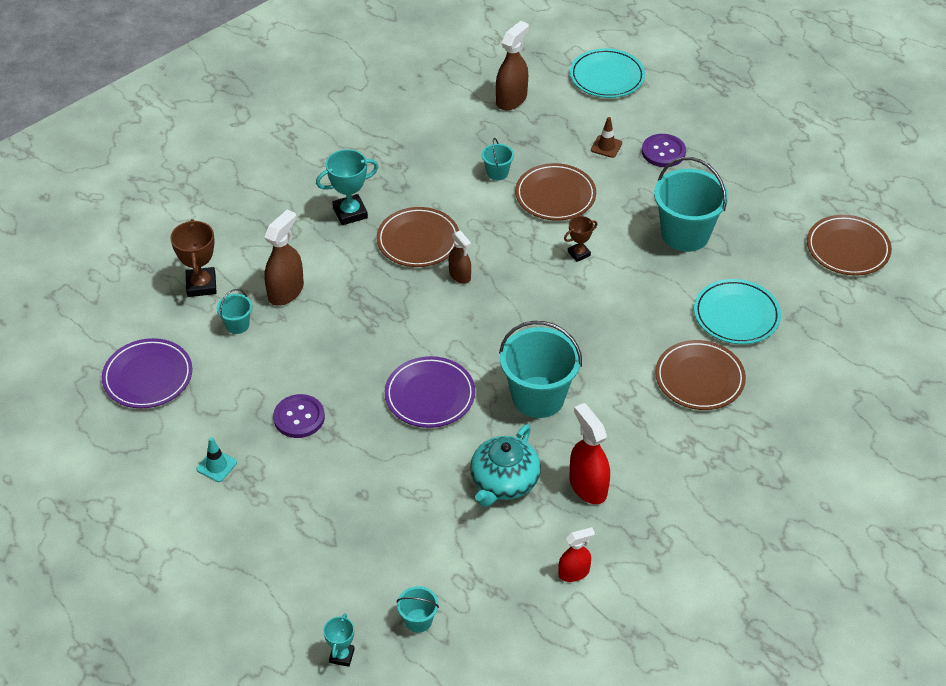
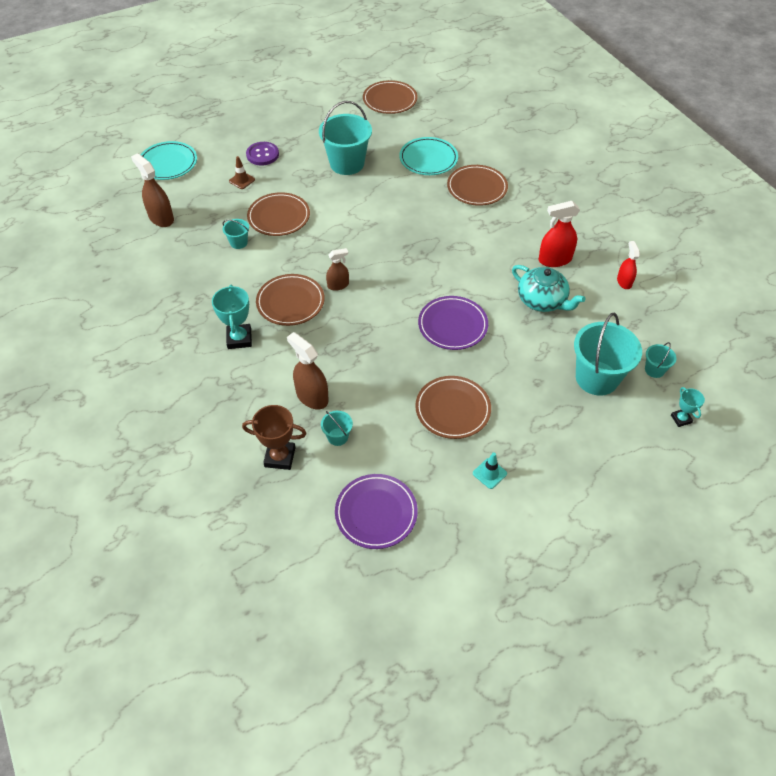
camera: 75 degrees left, 5 degrees up
(299, 417) = (452, 409): purple button -> brown plate
(342, 656) = (681, 419): turquoise trophy -> turquoise trophy turned 45 degrees clockwise
(538, 397) = (471, 267): turquoise bucket -> turquoise bucket (596, 378)
(579, 254) = (343, 218): brown trophy -> none

